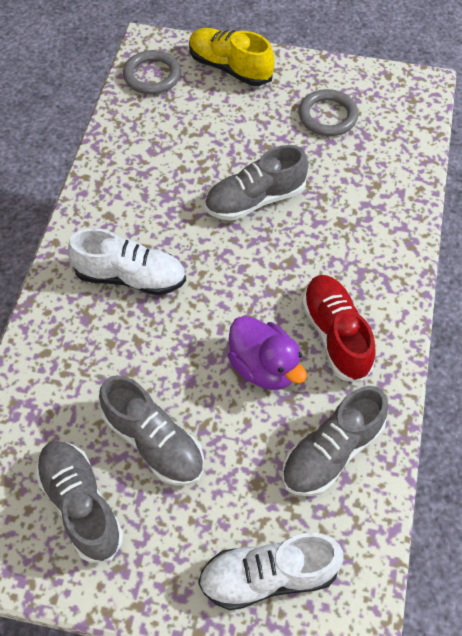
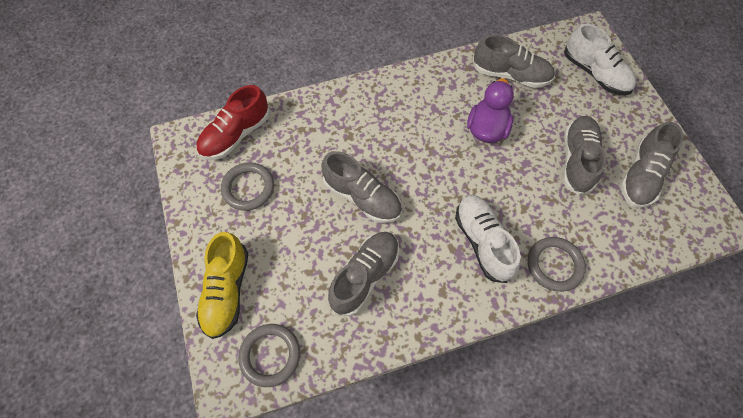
camera: 120 degrees left, 5 degrees up
(57, 326) = (554, 265): none -> grey ring
(170, 164) = (365, 276): none -> grey shoe
(335, 334) = (437, 103): red shoe -> red shoe (236, 135)

